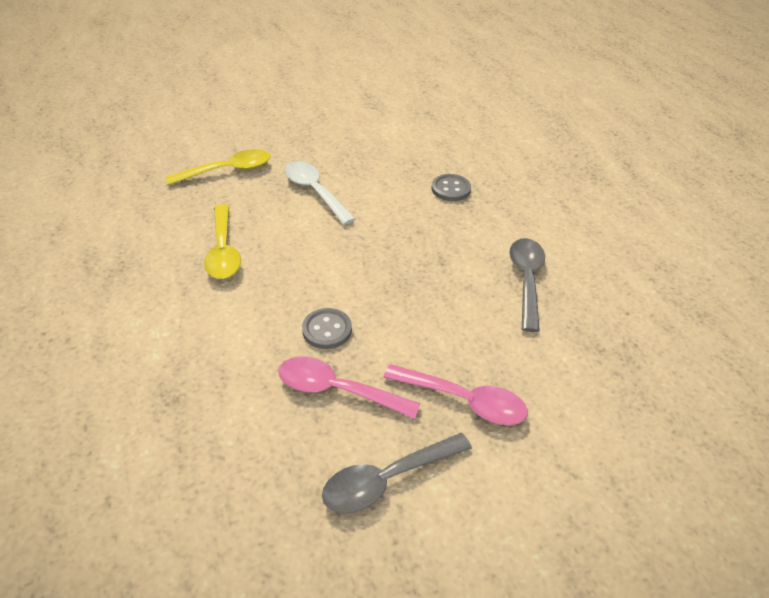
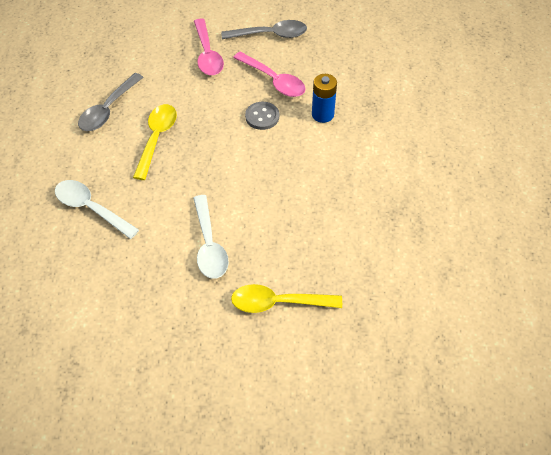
camera: 155 degrees left, 10 degrees up
(223, 251) = (310, 203): yellow spoon -> yellow spoon (156, 138)
(242, 359) = (322, 114): none -> blue battery
(450, 189) = (91, 208): grey button -> white spoon
(464, 401) = (207, 54): pink spoon -> pink spoon turned 150 degrees counterclockwise

